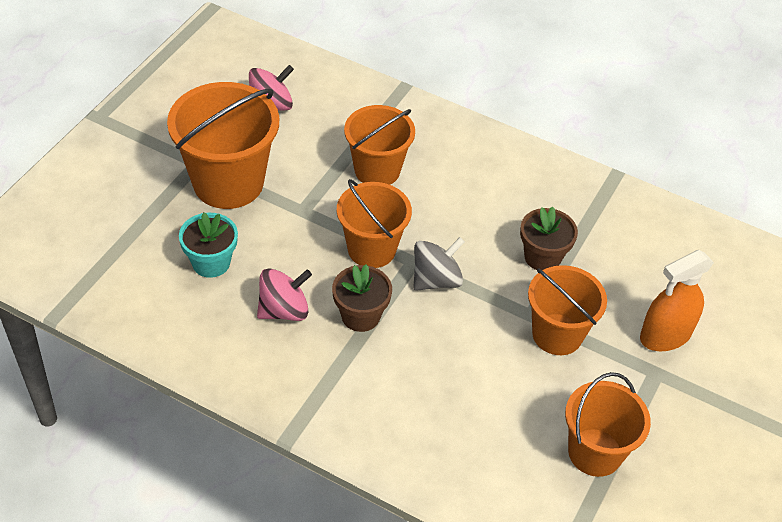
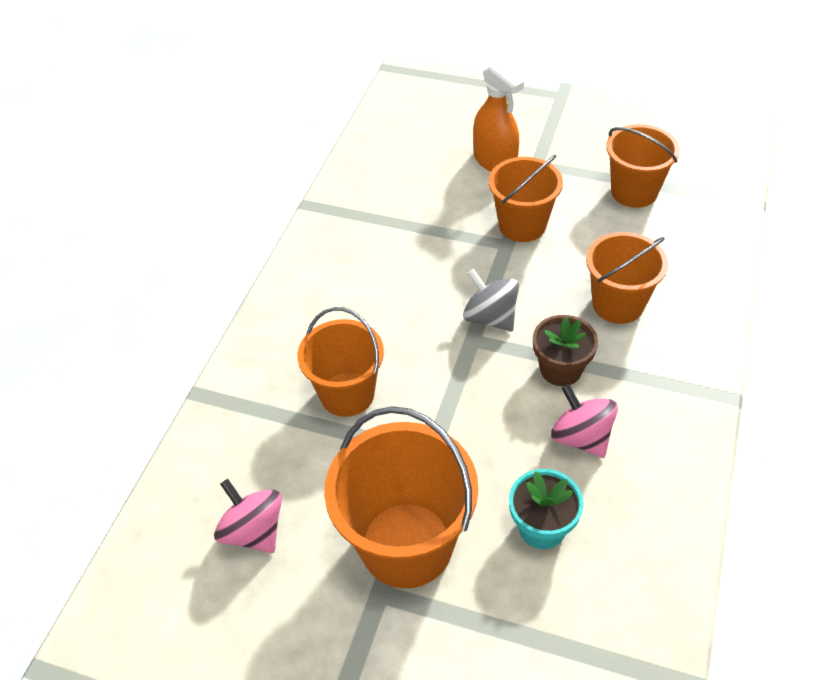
camera: 95 degrees left, 0 degrees up
(371, 249) = (468, 377): orange bucket -> orange bucket (618, 304)
(542, 257) = (433, 244): brown flower pot -> none

